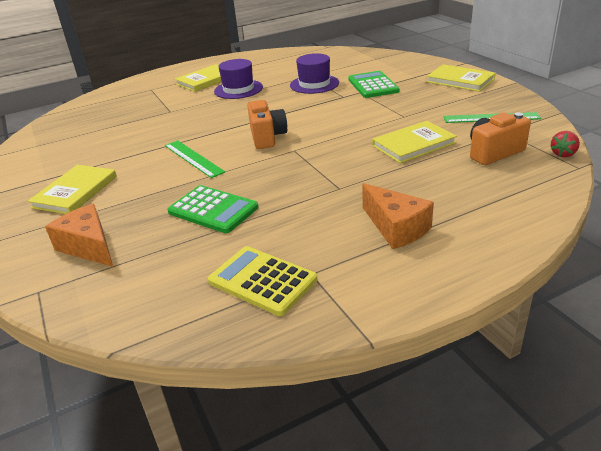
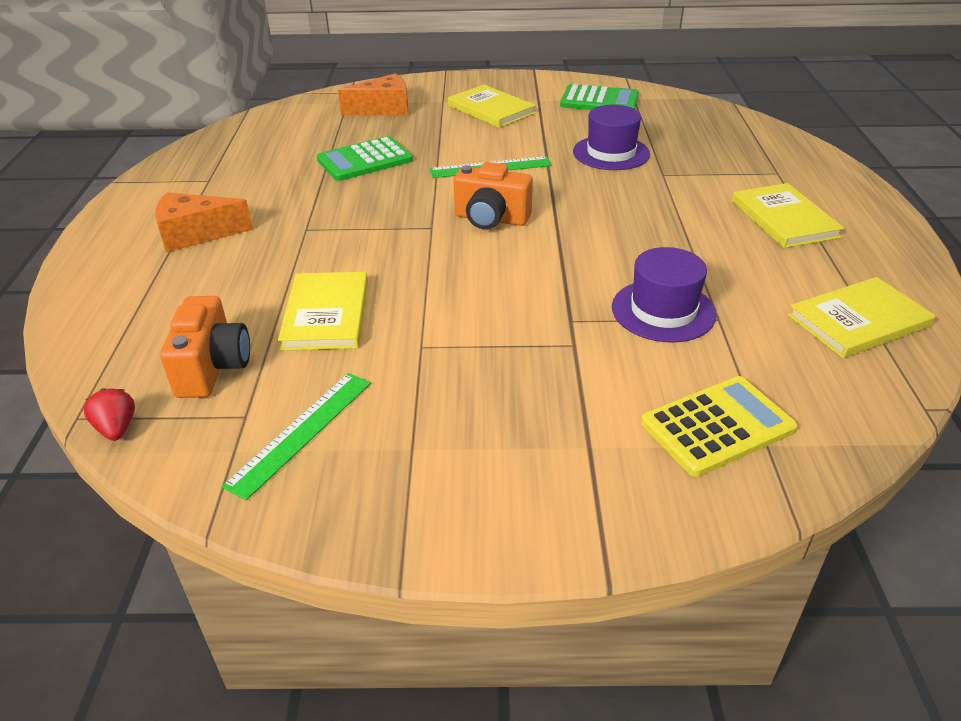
camera: 115 degrees right, 5 degrees up
(238, 89) = (707, 236): purple hat -> purple hat (611, 153)
(262, 281) = (233, 161): yellow calculator -> yellow calculator (717, 426)
(373, 85) = (591, 370): green calculator -> green calculator (599, 100)
(460, 80) = (501, 500): yellow book -> yellow book (858, 321)

